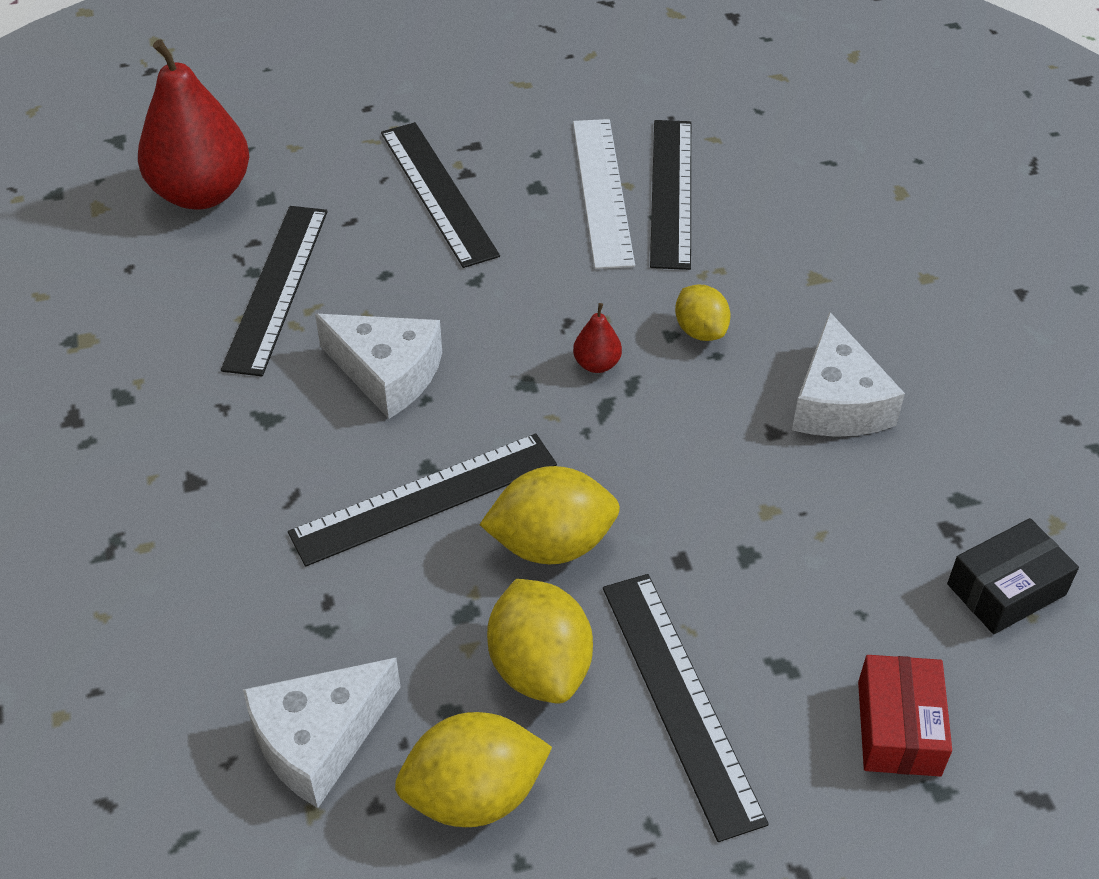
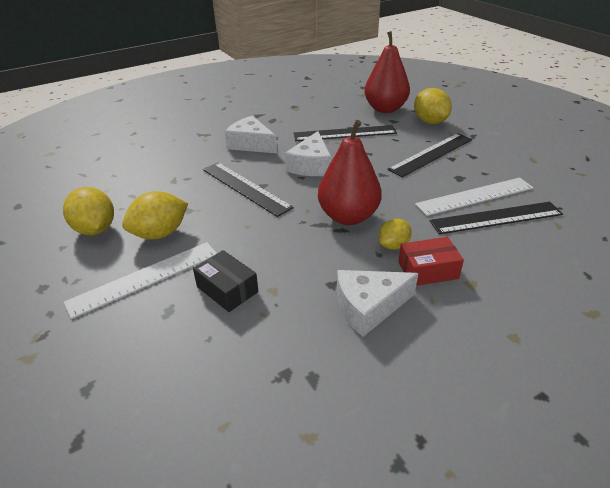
camera: 75 degrees right, 10 degrees down
(319, 739) = (122, 190): white cheese -> white cheese (251, 144)
(551, 544) = (229, 224): yellow lemon -> yellow lemon (430, 121)
(597, 364) = (348, 216): red pear -> red pear, size x2.46
(680, 700) = (144, 278): black ruler -> white ruler
(899, 728) = (129, 364): red box -> red box (428, 270)
(1006, 589) = (241, 410): black box -> black box (227, 289)

